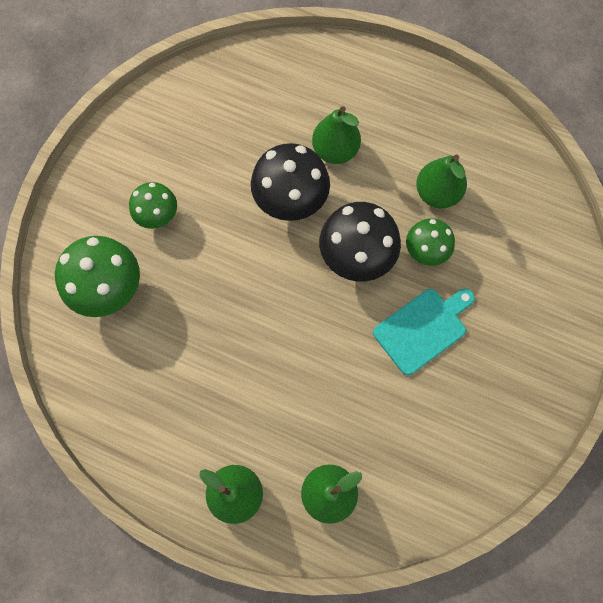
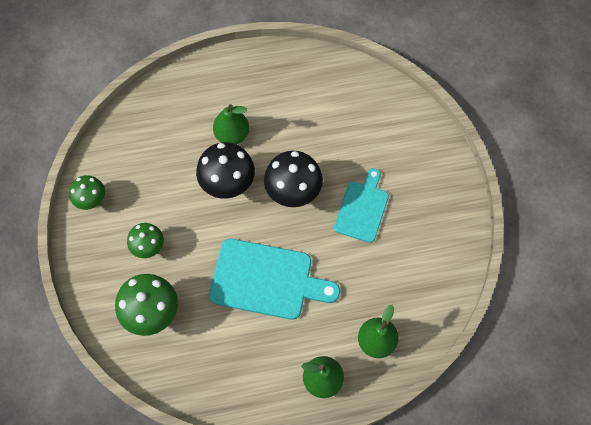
camera: 35 degrees left, 5 degrees down
(256, 337) = (266, 280): none -> turquoise cutting board
(425, 253) = (331, 163): green mushroom -> green mushroom (92, 201)
(437, 193) = (313, 123): green pear -> none

